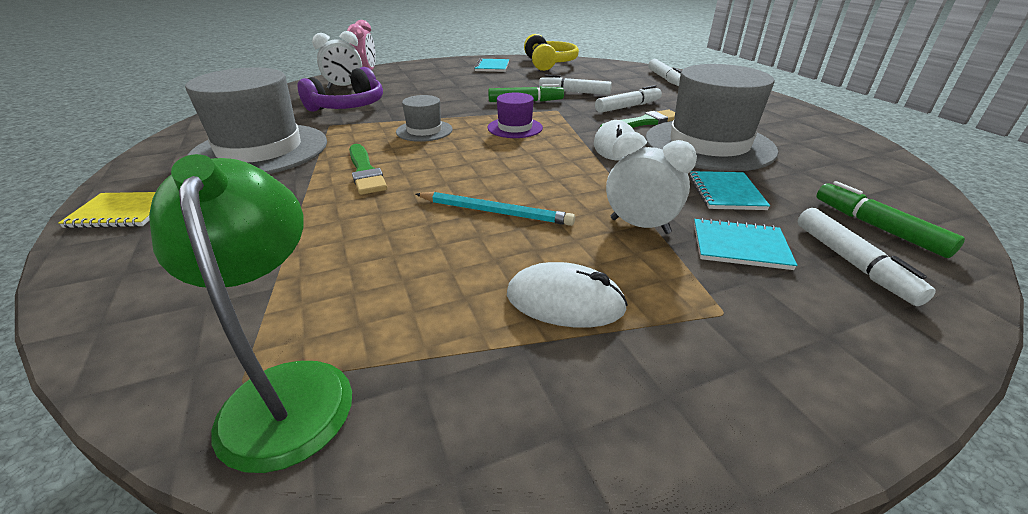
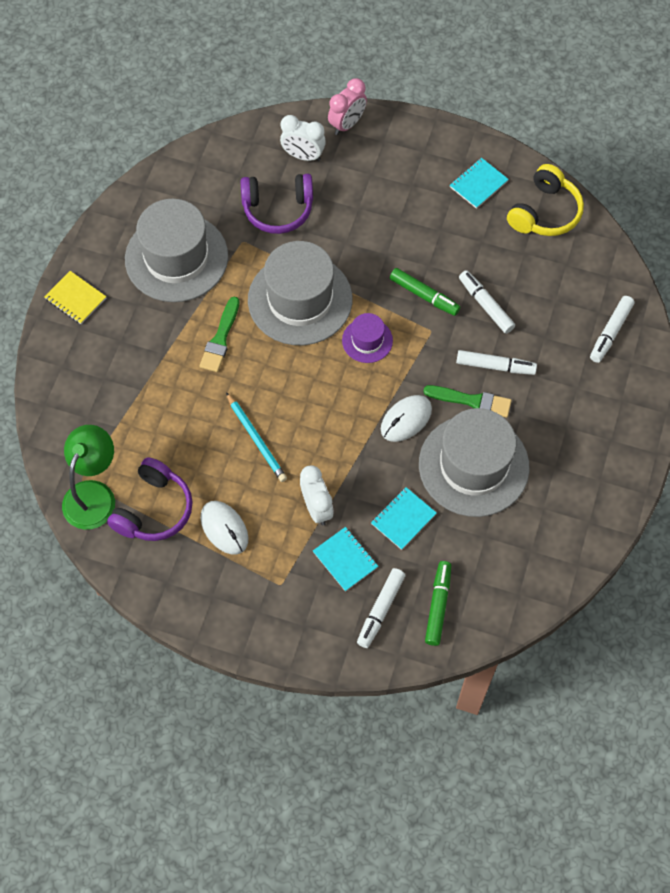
camera: 40 degrees right, 30 degrees up
(424, 131) = (300, 299): grey hat -> grey hat, size x2.09
(429, 343) = (154, 509): none -> purple headphones

